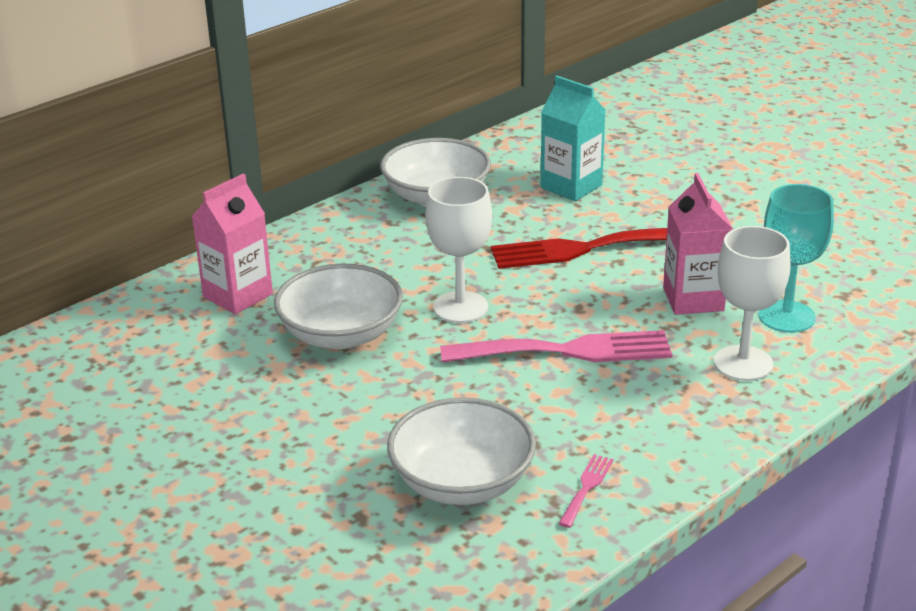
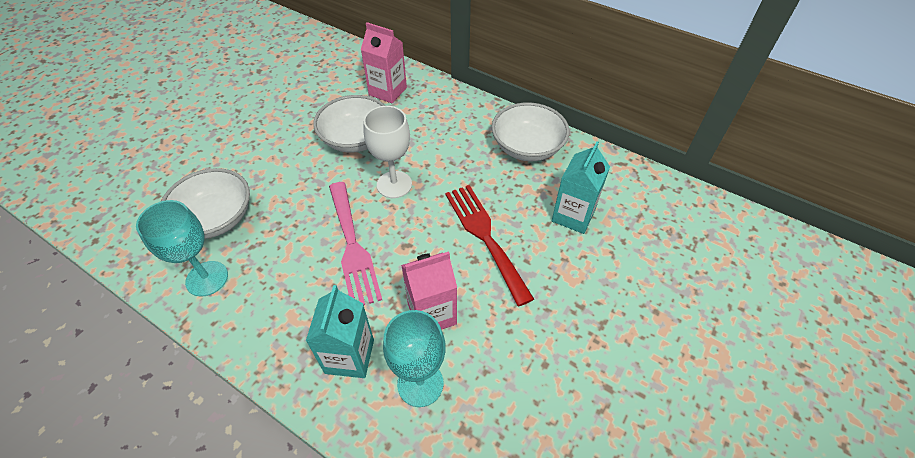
camera: 75 degrees right, 20 degrees up
(586, 487) = (207, 278): pink fork -> turquoise goblet
(743, 363) = (349, 356): white goblet -> turquoise carton

